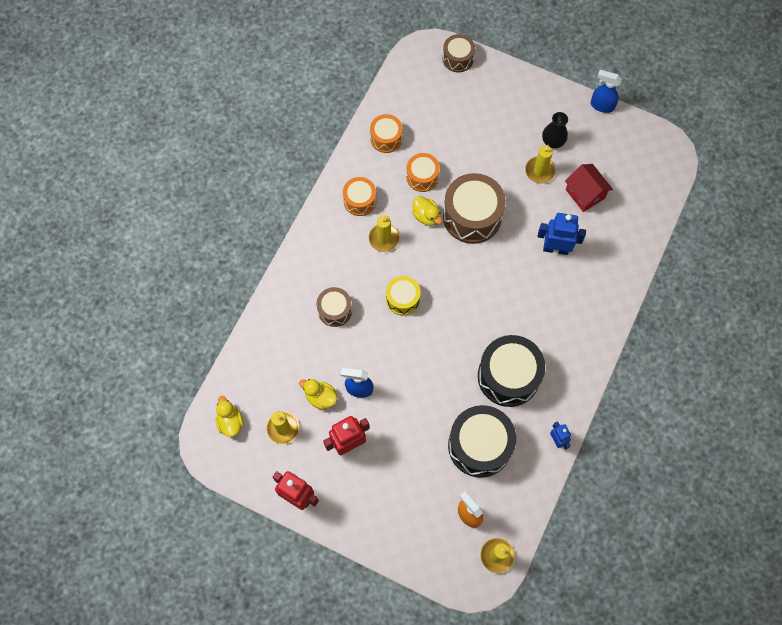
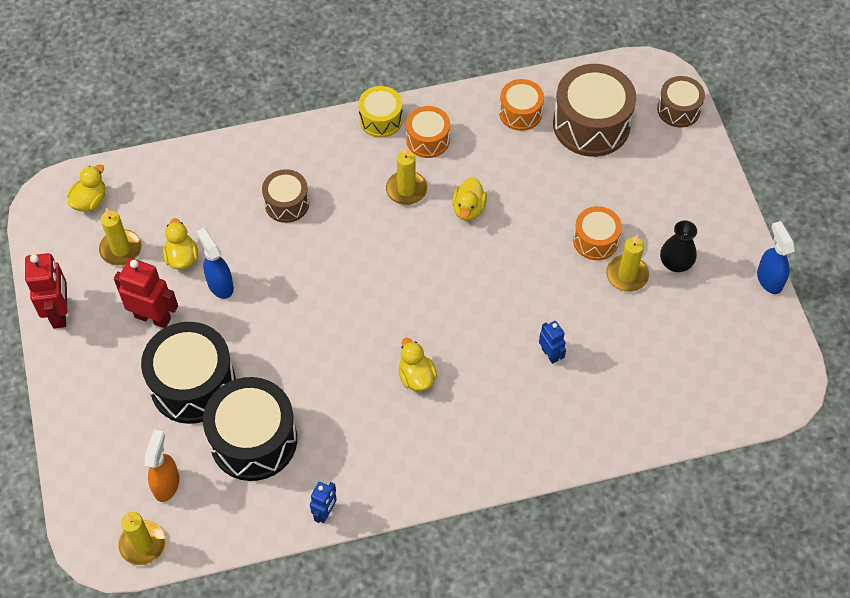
camera: 50 degrees right, 10 degrees down
(403, 299) = (354, 253): yellow drum -> yellow drum (381, 119)
(422, 177) = (509, 174): orange drum -> orange drum (595, 240)
(472, 216) = (509, 249): brown drum -> brown drum (591, 124)
(508, 376) = (357, 412): black drum -> black drum (193, 384)
(512, 328) = (416, 377): none -> yellow duck
(555, 248) = (550, 354): blue robot -> blue robot, size x0.57
(585, 194) = (644, 337): red house -> none

